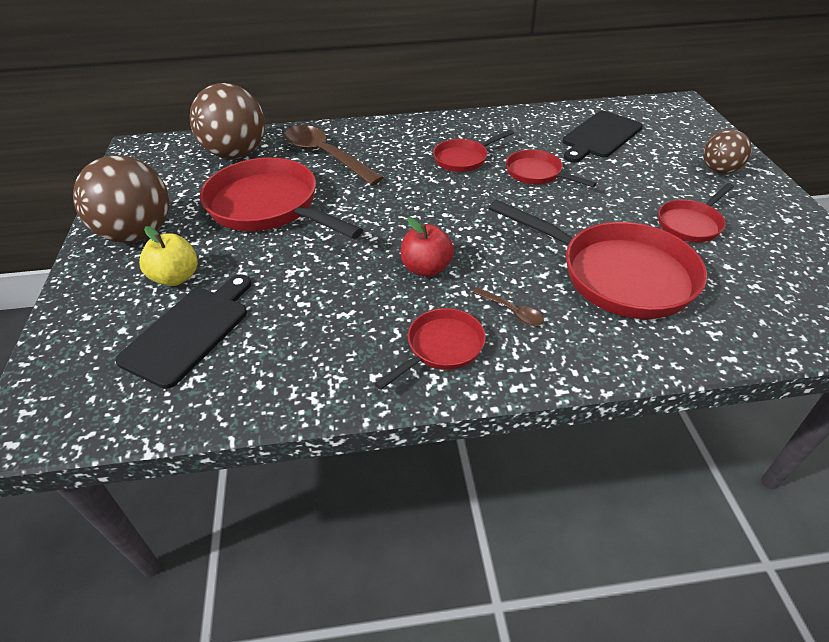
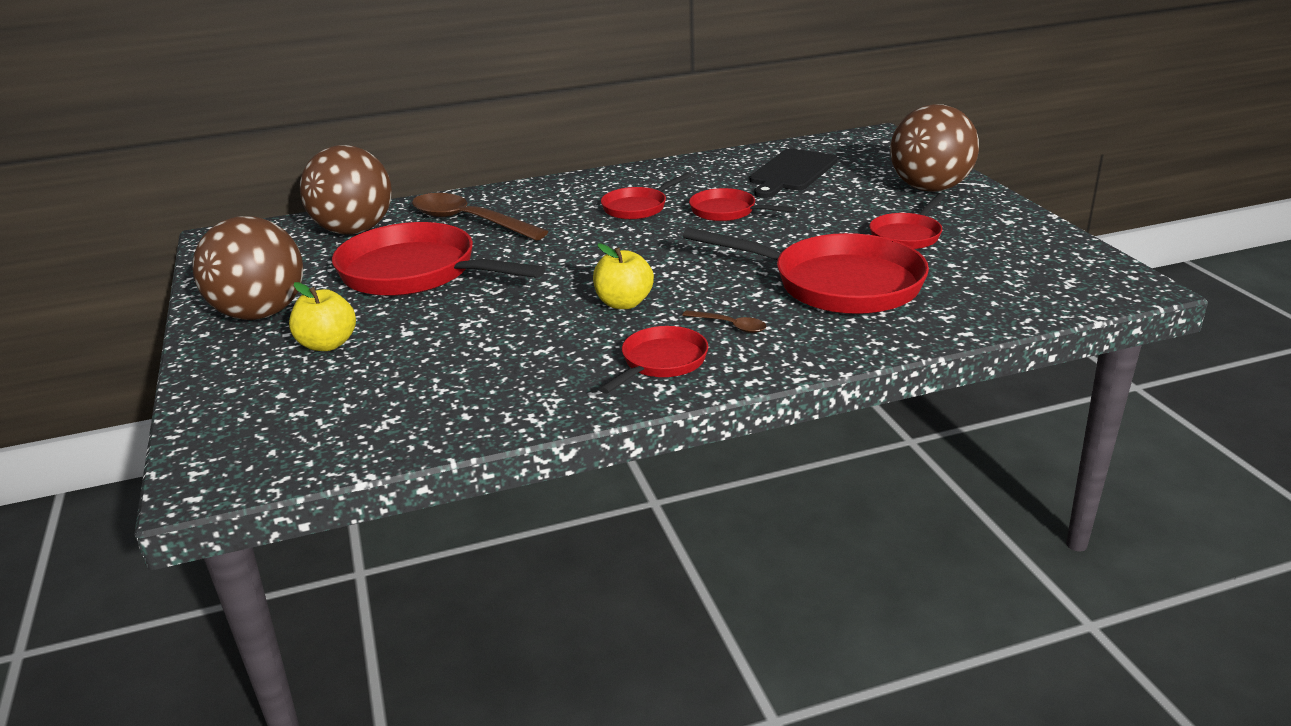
camera: 10 degrees left, 15 degrees down
(190, 332) = (365, 385): black cutting board -> none
(426, 268) = (624, 303): red apple -> yellow apple
(719, 170) = (930, 188): brown ball -> brown ball, size x1.76

